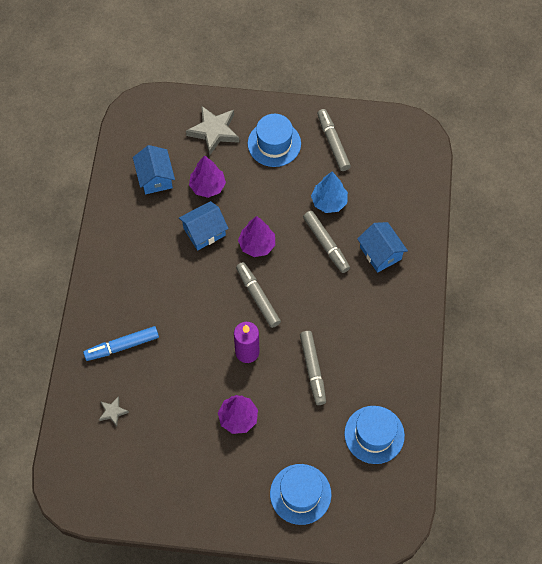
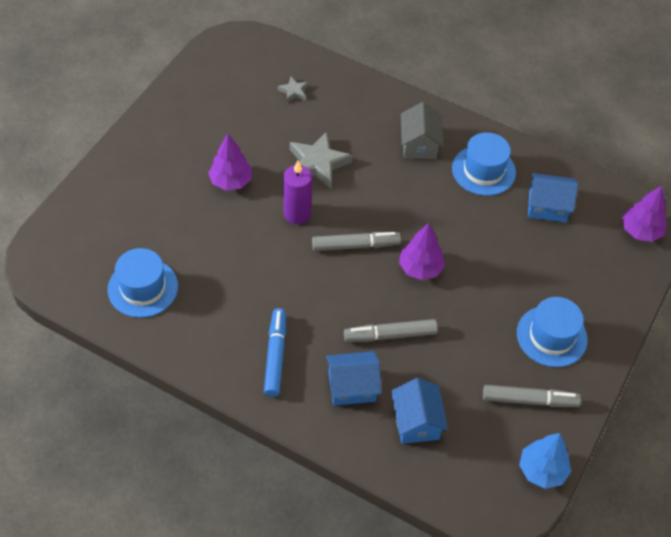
camera: 110 degrees right, 10 degrees down
(122, 346) = (358, 118): blue marker -> blue marker (275, 356)
(131, 288) = (419, 144): none -> grey house
(204, 232) = (458, 226): blue house -> blue house (416, 422)
(207, 186) = (516, 249): purple tree -> purple tree (640, 231)
(214, 131) = (591, 282): grey star -> grey star (318, 163)
(300, 494) = (124, 202): blue hat -> blue hat (483, 170)
(313, 369) = (245, 262): grey marker -> none
(329, 202) = (445, 361): blue tree -> blue tree (542, 470)

